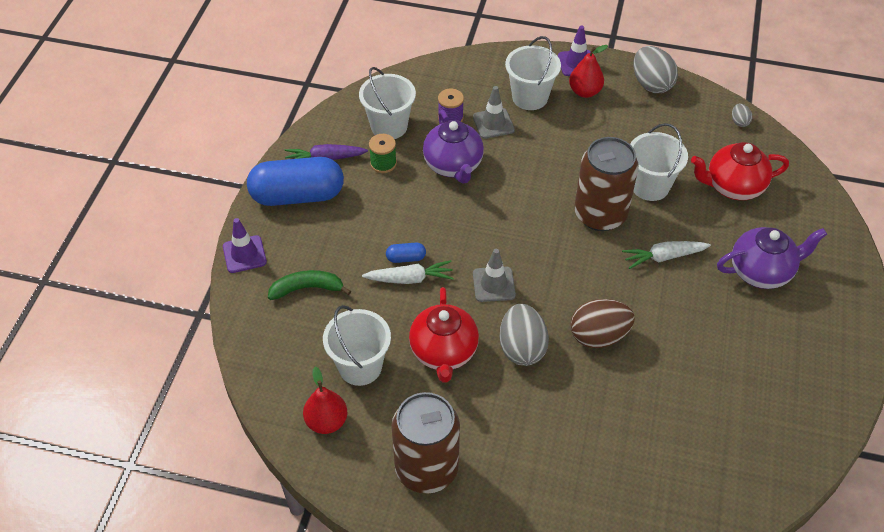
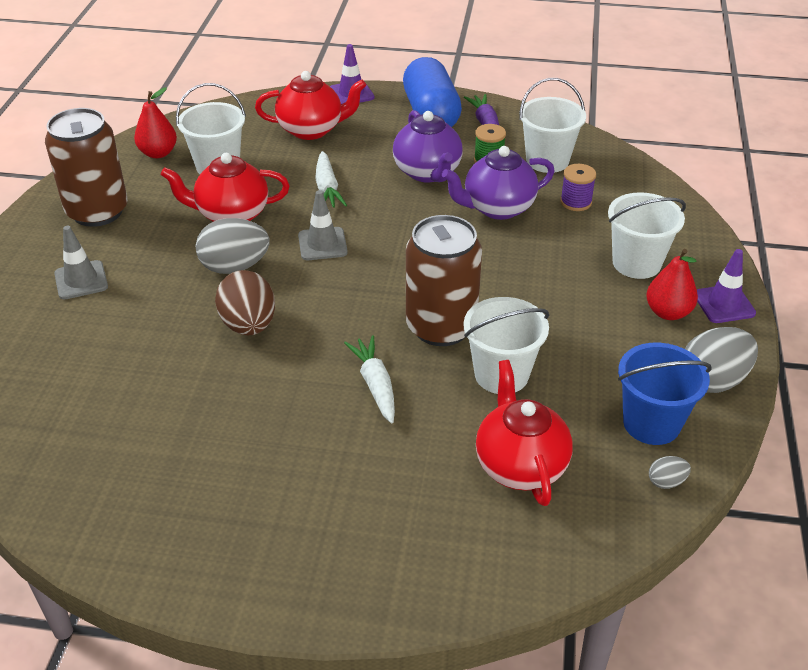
camera: 85 degrees right, 10 degrees down
(307, 288) = (312, 130): green banana -> red teapot
(406, 258) = (355, 184): blue capsule -> none
(493, 123) = (577, 235): grey traffic cone -> grey traffic cone (81, 280)
(691, 119) = (651, 423): none -> blue bucket
(761, 271) = (358, 488): purple teapot -> purple teapot (428, 172)

